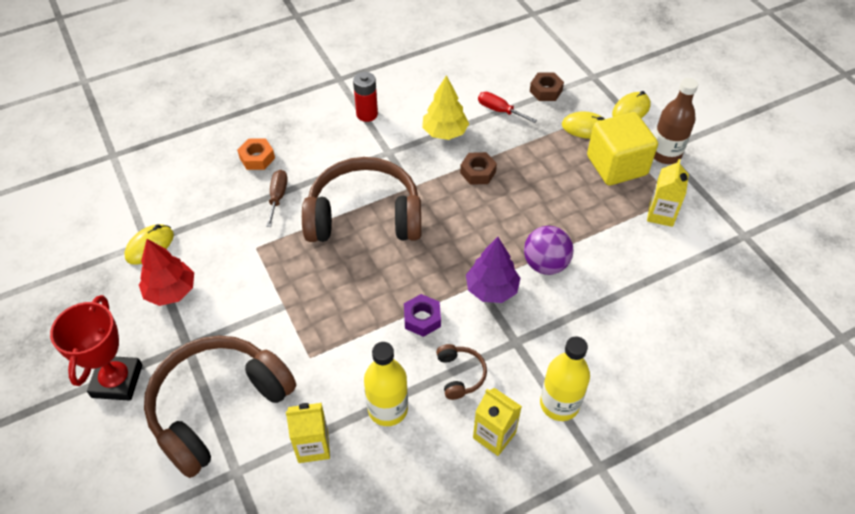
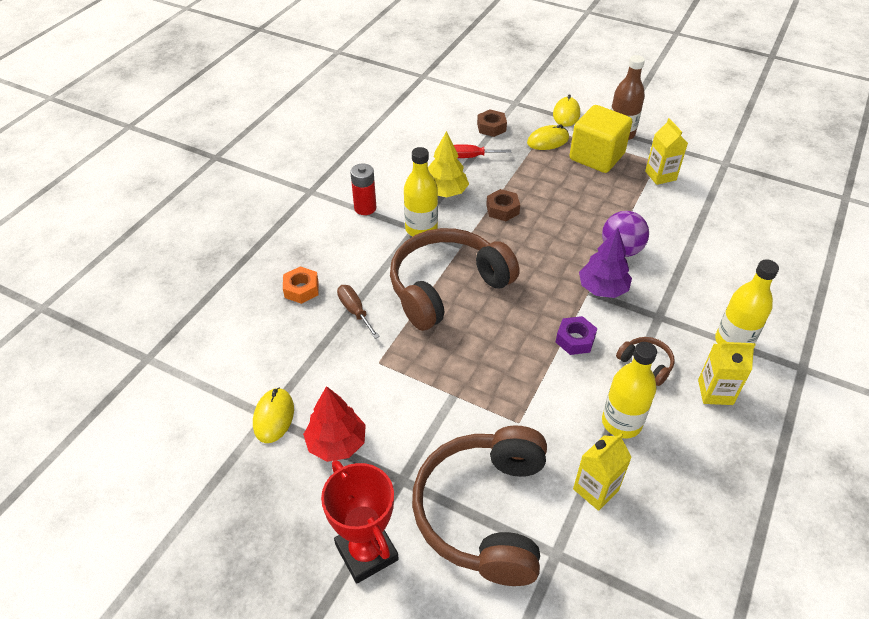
camera: 35 degrees left, 5 degrees down
(393, 155) = (421, 229): none -> yellow bottle

